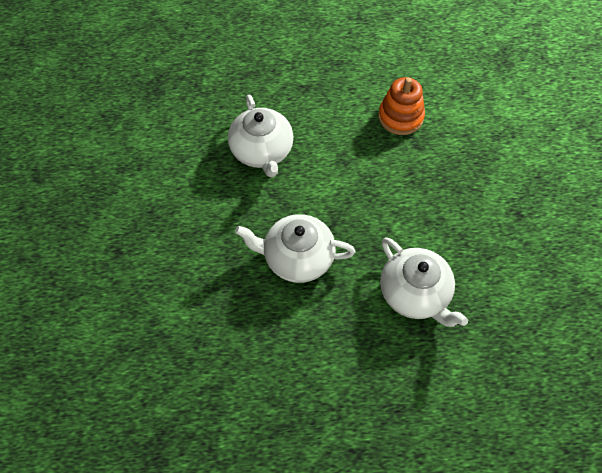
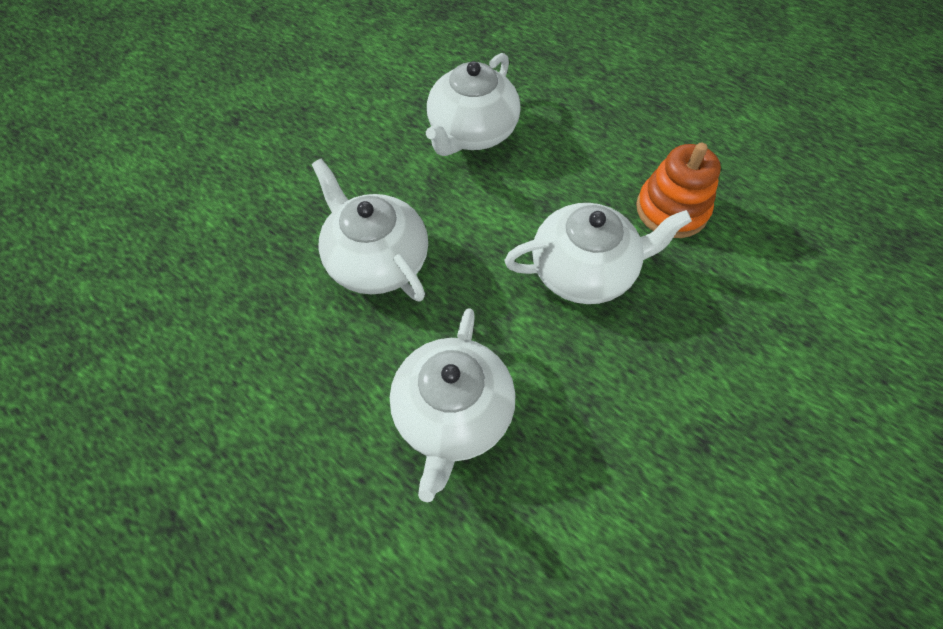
camera: 45 degrees right, 0 degrees up
(396, 180) = (584, 271): none -> white teapot

